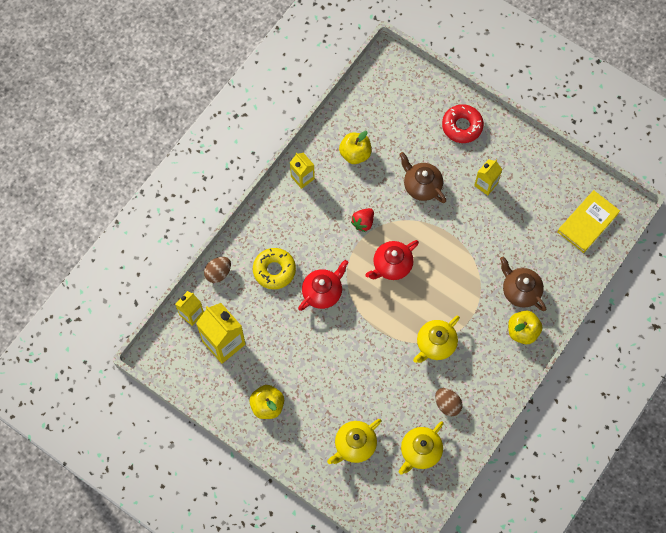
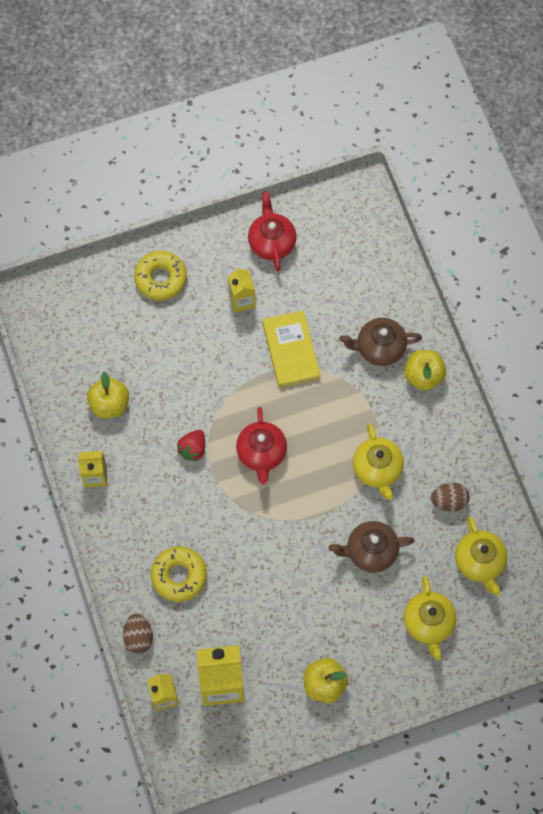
camera: 55 degrees left, 0 degrees up
(323, 292) = (240, 542): red teapot -> red teapot (271, 242)
(363, 222) = (193, 449): red strawberry -> red strawberry turned 45 degrees clockwise
(421, 186) = (196, 363): brown teapot -> brown teapot (370, 551)
(462, 126) = (161, 278): red donut -> yellow donut
(587, 222) = (354, 234): yellow book -> yellow book (291, 350)

